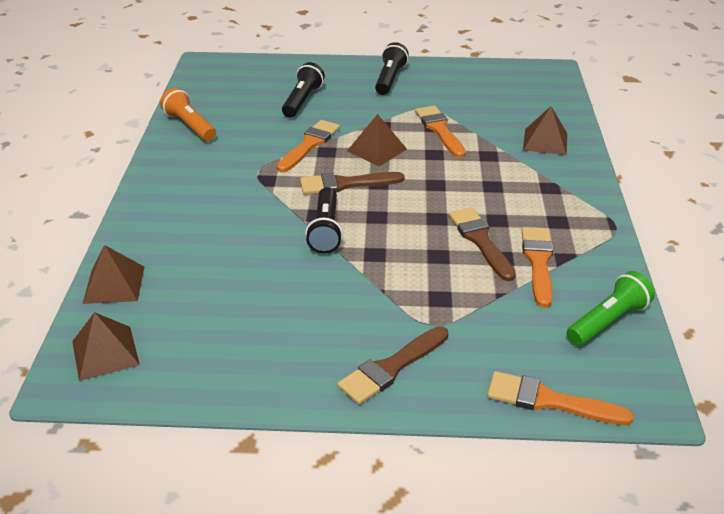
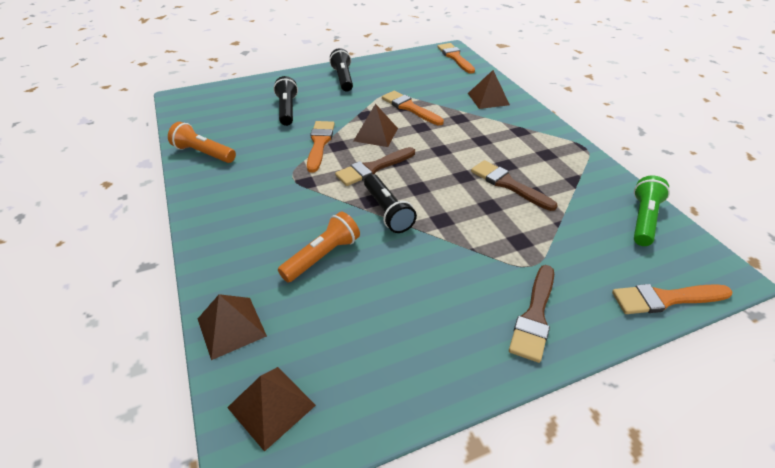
camera: 25 degrees left, 5 degrees up
(232, 252) = (322, 256): none -> orange flashlight
(538, 262) = (560, 189): orange brush -> orange brush (455, 57)

